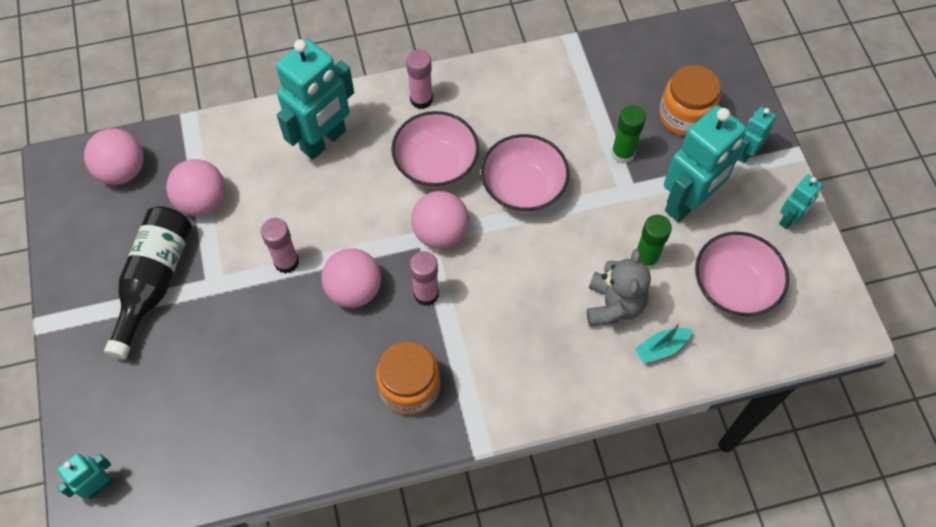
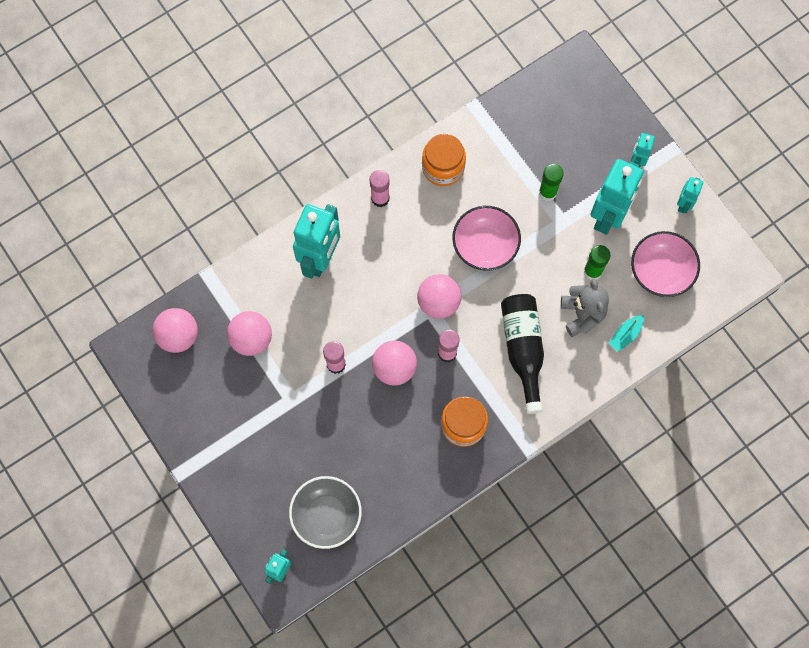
camera: 20 degrees left, 10 degrees up
(154, 281) = (246, 413): black bottle -> black bottle (523, 349)
(189, 438) = (326, 515): none -> grey bowl
(436, 165) = (413, 249): pink bowl -> none
(685, 116) = (583, 145): orange jar -> orange jar (443, 167)

